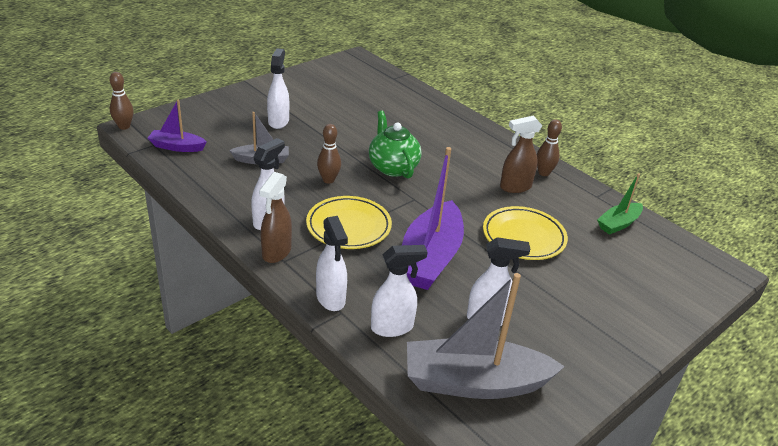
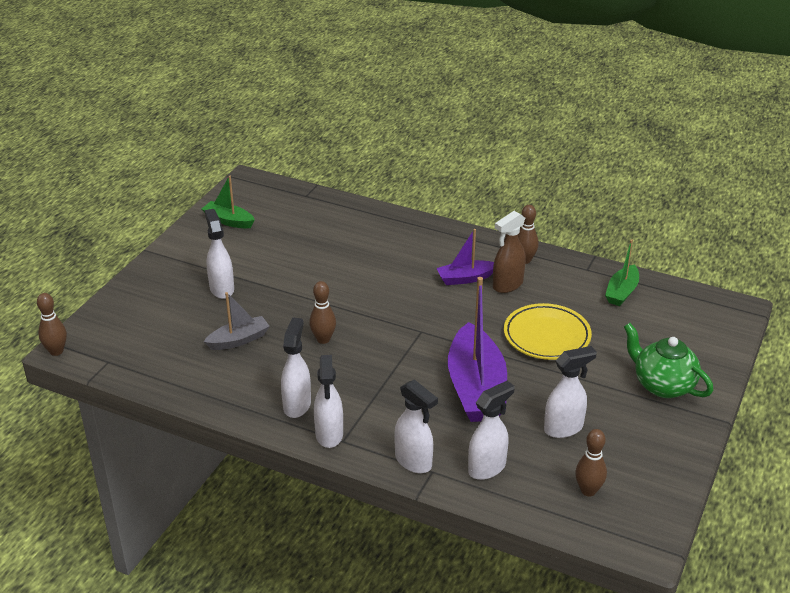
camera: 20 degrees left, 0 degrees up
(177, 147) = (136, 356): purple boat -> purple boat (465, 278)
(276, 252) = (329, 435): brown spray bottle -> white spray bottle
(321, 79) = (228, 221): none -> green boat
(348, 227) = (379, 383): yellow plate -> none
(393, 167) = (377, 303): green teapot -> green teapot (663, 385)
(474, 382) = (588, 491): grey boat -> brown bowling pin

